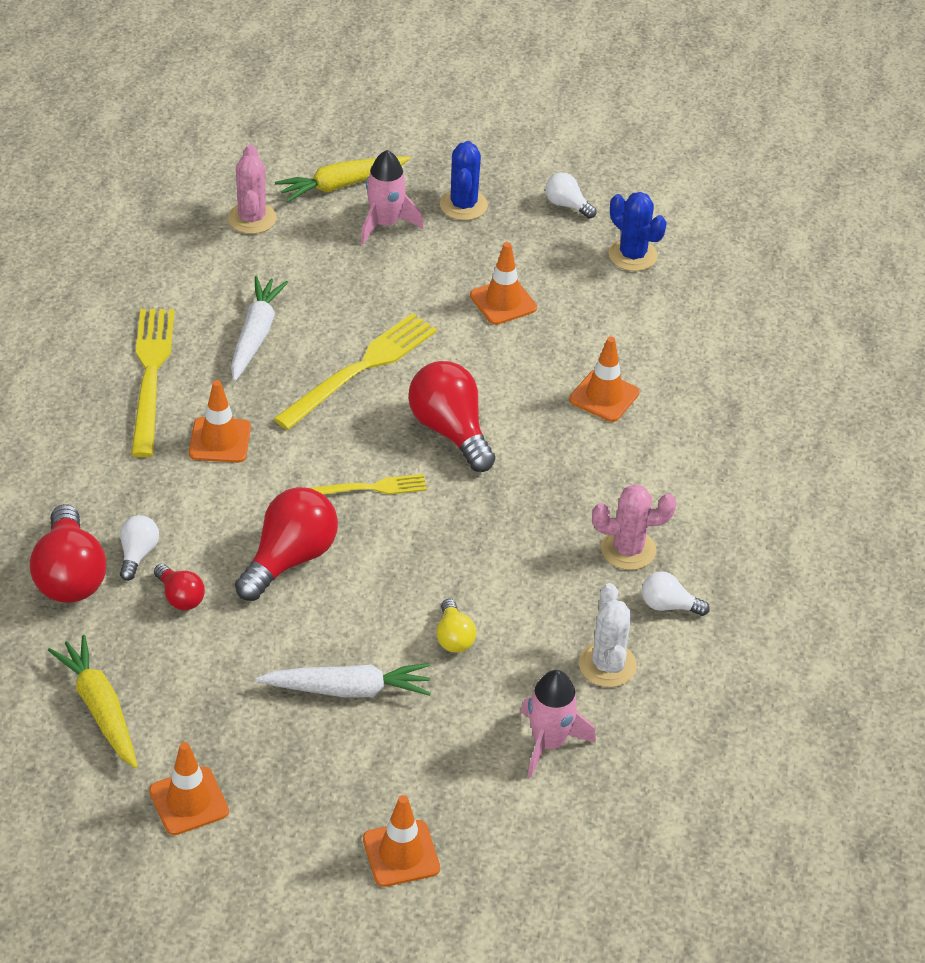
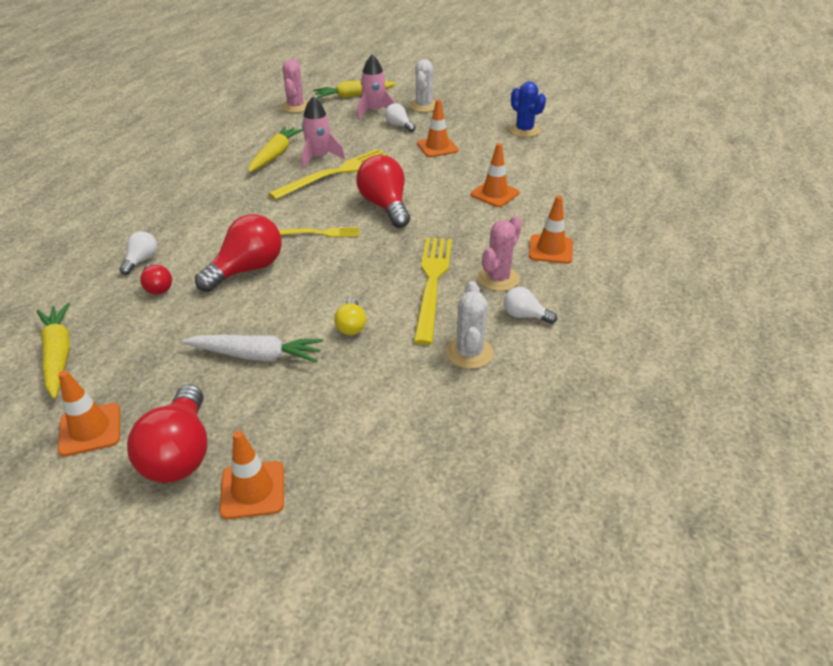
camera: 10 degrees right, 5 degrees down
(70, 575) = (87, 270): red light bulb -> red light bulb (180, 453)
(150, 375) = (200, 170): yellow fork -> yellow fork (432, 283)
(220, 440) = (229, 203): orange traffic cone -> orange traffic cone (550, 249)
(255, 335) = (275, 155): white carrot -> yellow carrot
(463, 205) = (424, 106): blue cactus -> white cactus
(548, 743) = (409, 407): pink rocket -> pink rocket (319, 158)
(567, 205) = (487, 108): white light bulb -> white light bulb (399, 126)
(628, 549) = (498, 278): pink cactus -> pink cactus turned 60 degrees counterclockwise

